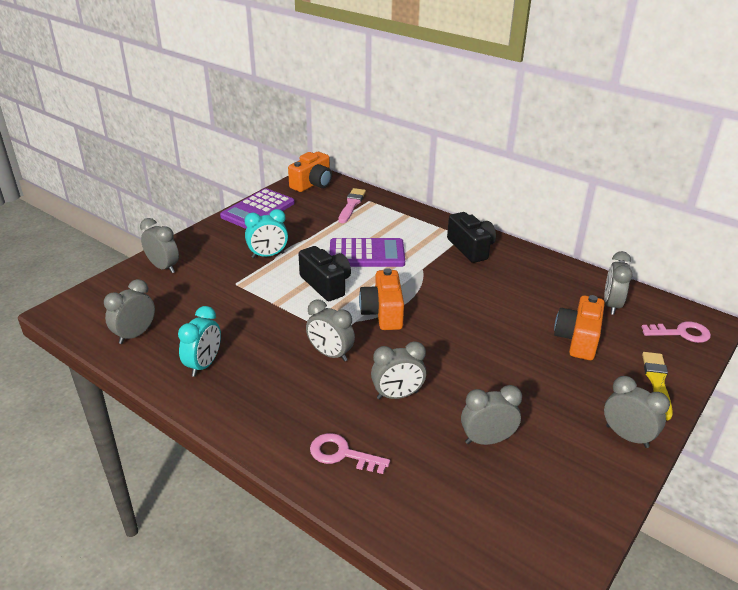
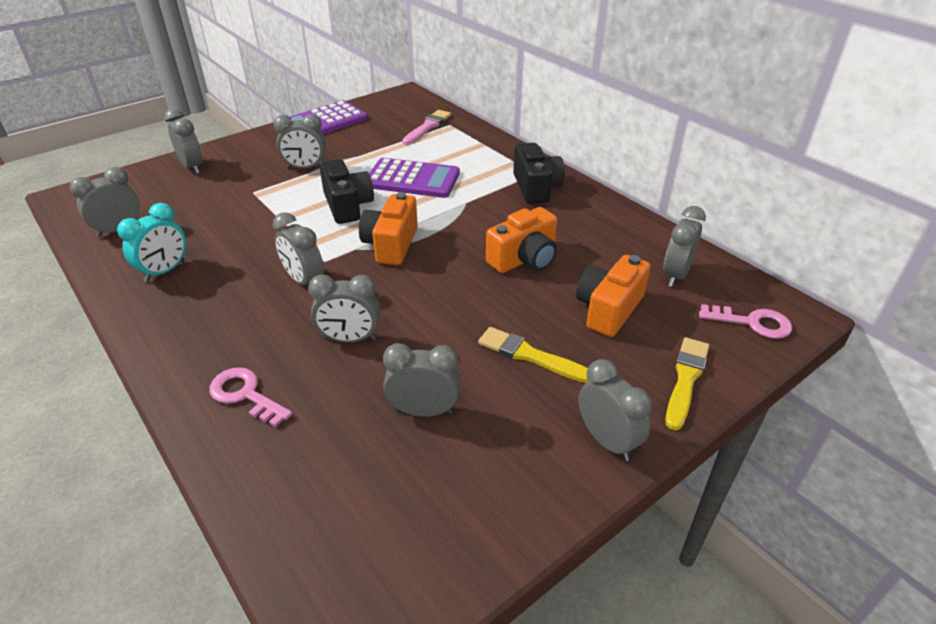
camera: 15 degrees right, 5 degrees up
(268, 255) = (305, 168): turquoise clock -> grey clock
(312, 184) = (399, 102): orange camera -> orange camera (524, 259)
(540, 384) = (530, 355): none -> yellow brush

